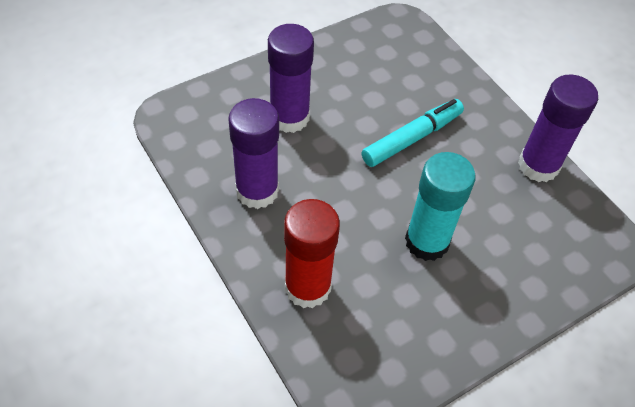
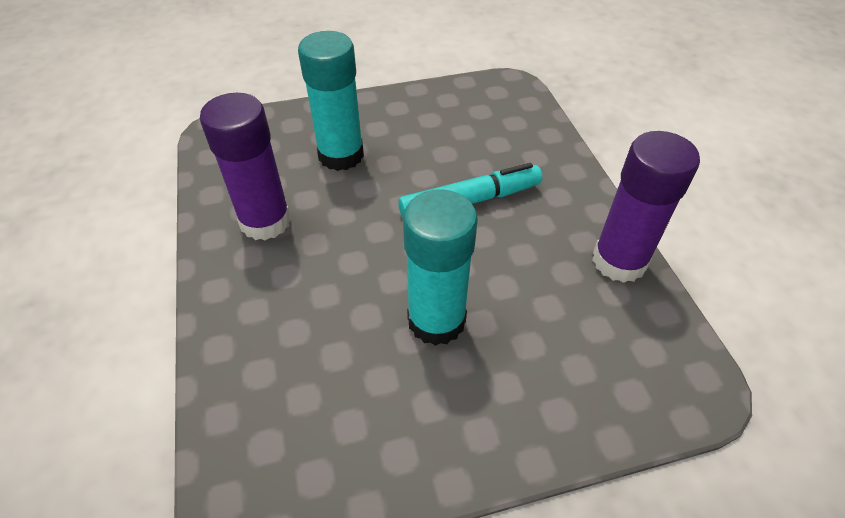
camera: 20 degrees right, 5 degrees down
(289, 117) = (341, 155): purple glue stick -> turquoise glue stick
(307, 287) = (263, 340): red glue stick -> none

